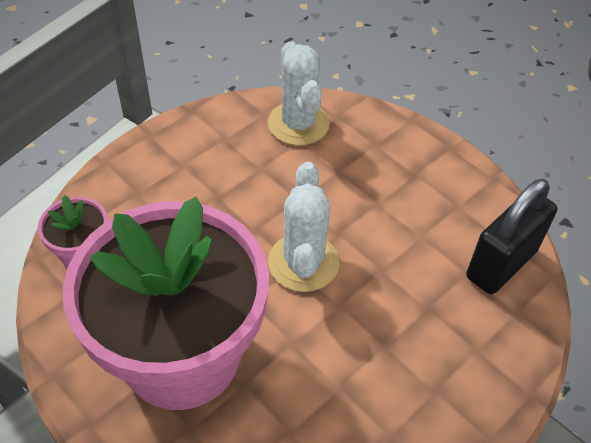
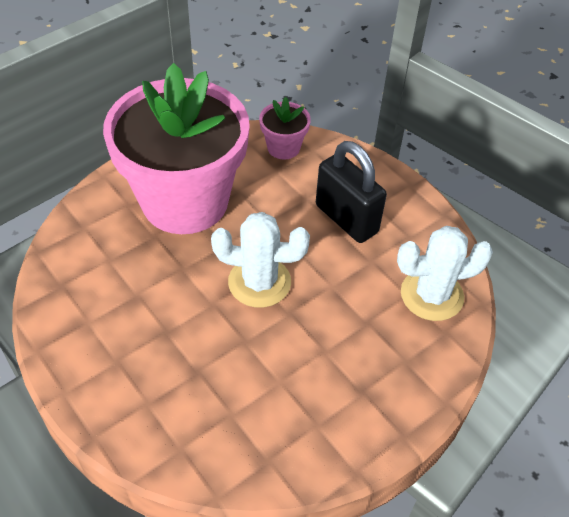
camera: 95 degrees right, 0 degrees up
(501, 264) = (238, 448): black padlock -> black padlock (346, 219)

